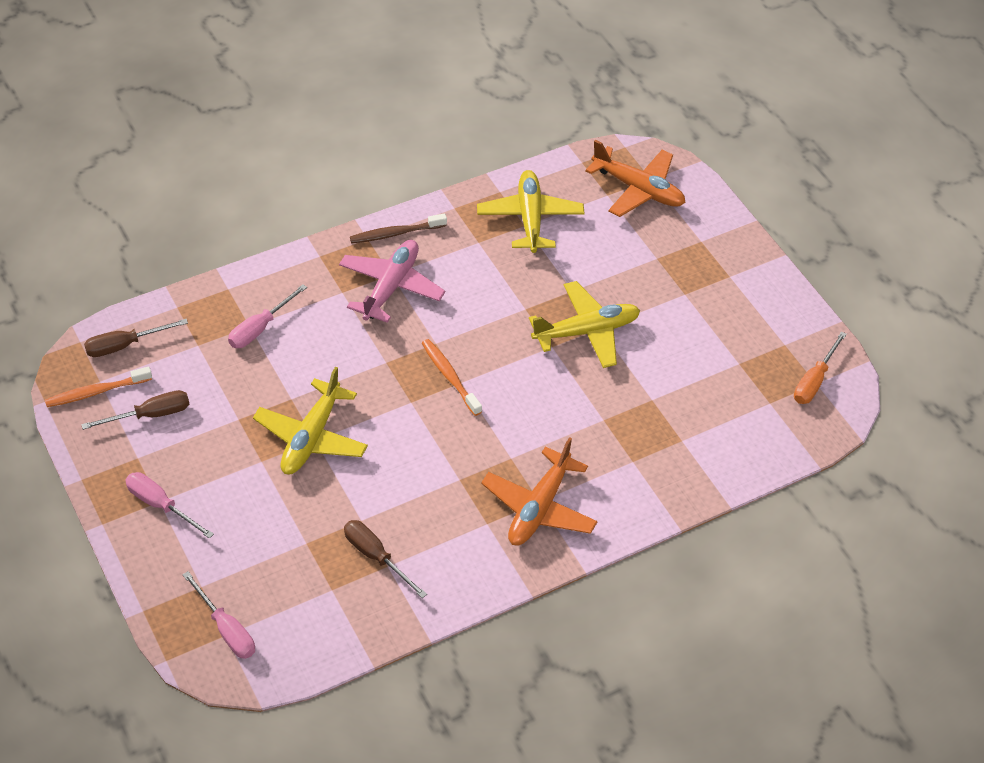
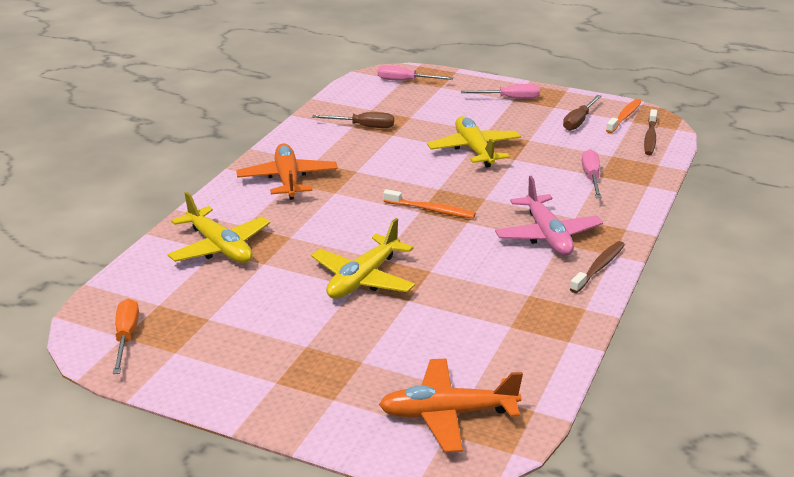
camera: 145 degrees right, 20 degrees down
(124, 345) = (650, 137): brown screwdriver -> brown toothbrush
(530, 218) = (513, 333): yellow plane -> yellow plane (220, 247)

